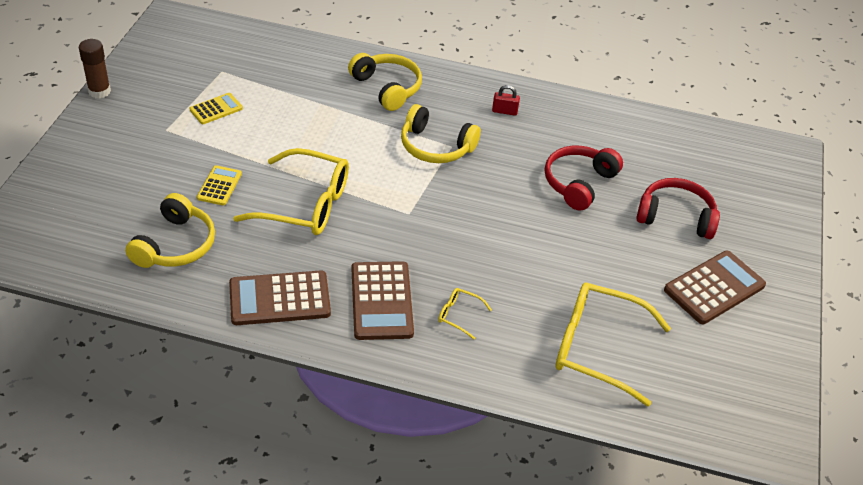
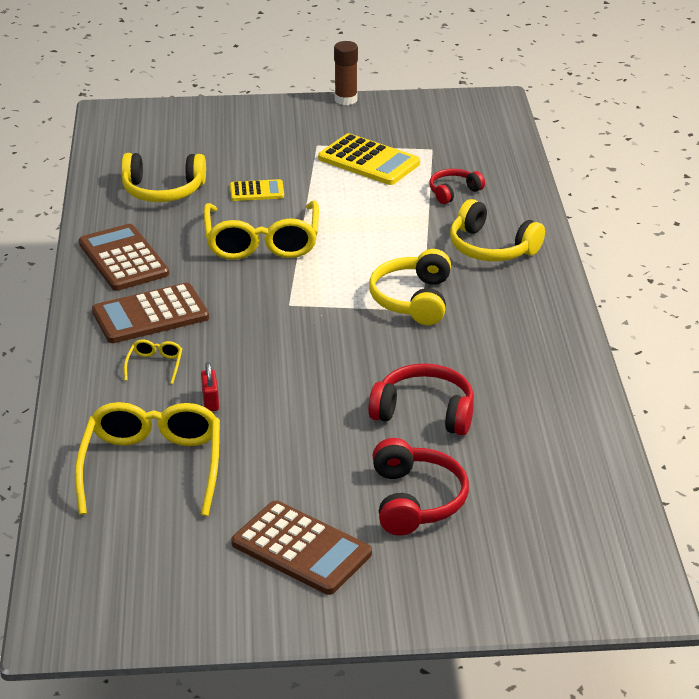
camera: 75 degrees right, 10 degrees down
(216, 109) = (369, 161): yellow calculator -> yellow calculator, size x1.77
(296, 81) = (453, 192): none -> red headphones
(387, 88) = (491, 248): yellow headphones -> yellow headphones turned 90 degrees clockwise
(504, 111) = (518, 334): red padlock -> red padlock (210, 401)

